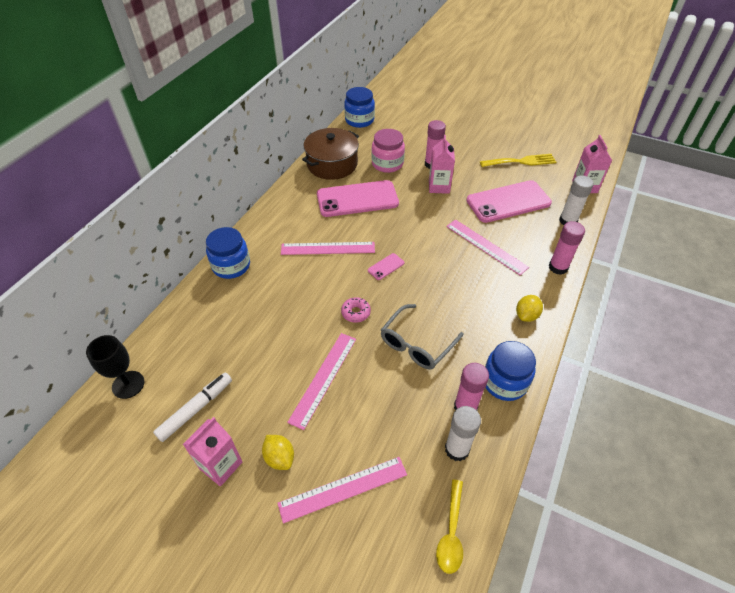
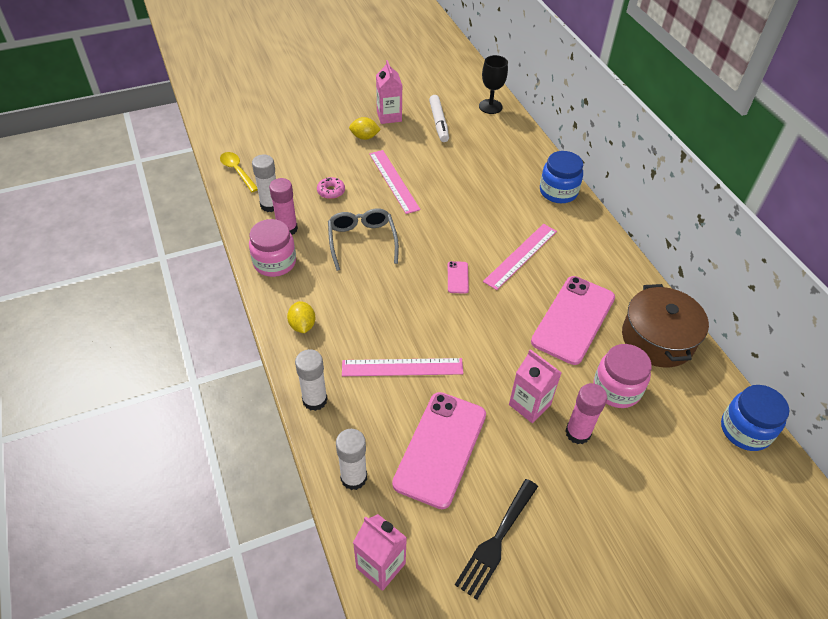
camera: 130 degrees right, 0 degrees up
(343, 489) = (314, 149): pink ruler -> none
(356, 312) = (430, 229): pink donut -> pink donut (331, 191)
(504, 382) = (275, 262): blue jar -> pink jar
(521, 161) = (496, 541): yellow fork -> black fork
(558, 267) = (315, 400): pink glue stick -> white glue stick

